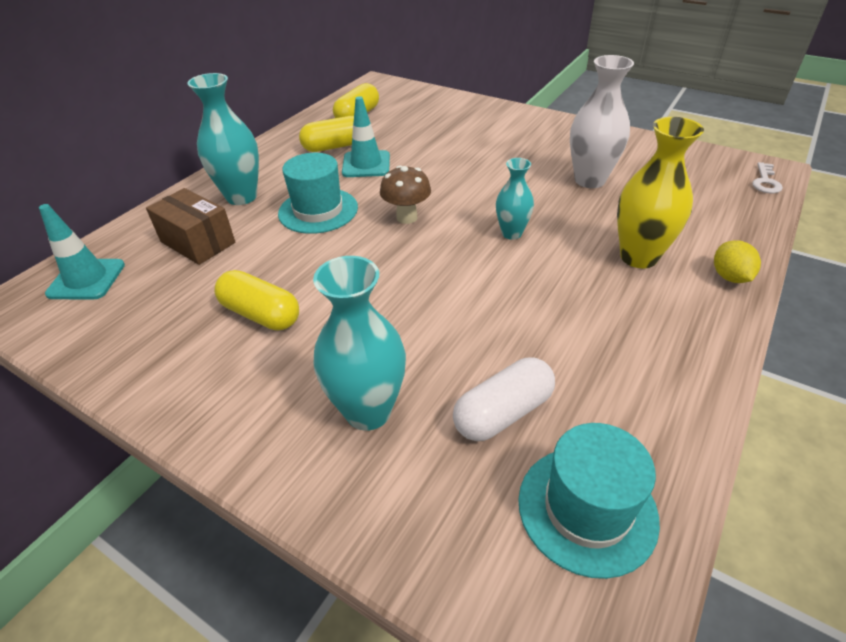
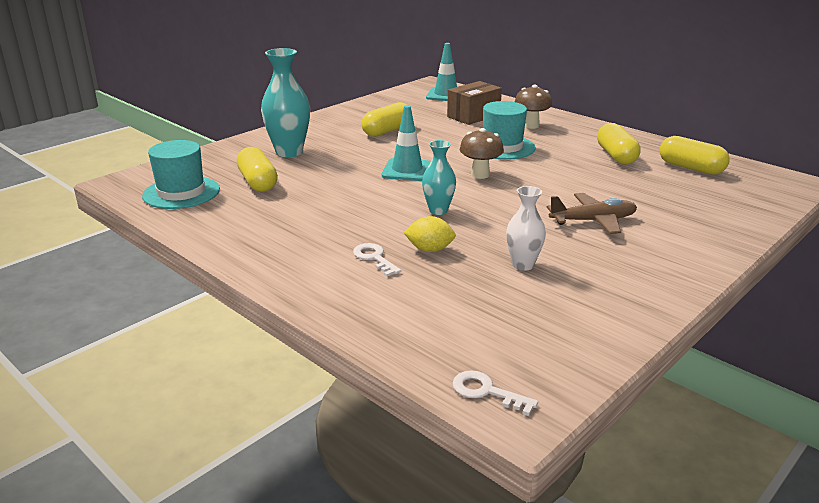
camera: 100 degrees right, 15 degrees down
(242, 197) = (531, 126): turquoise vase -> brown mushroom
(366, 164) = (578, 166): turquoise traffic cone -> turquoise traffic cone (407, 170)
(489, 154) = (593, 221): none -> brown plane
(503, 412) = (258, 182): white capsule -> yellow capsule
(589, 180) = (523, 265): white vase -> white vase, size x0.60
(638, 257) = (374, 258): yellow vase -> white key
(729, 277) = (319, 294): yellow lemon -> yellow lemon (430, 249)

